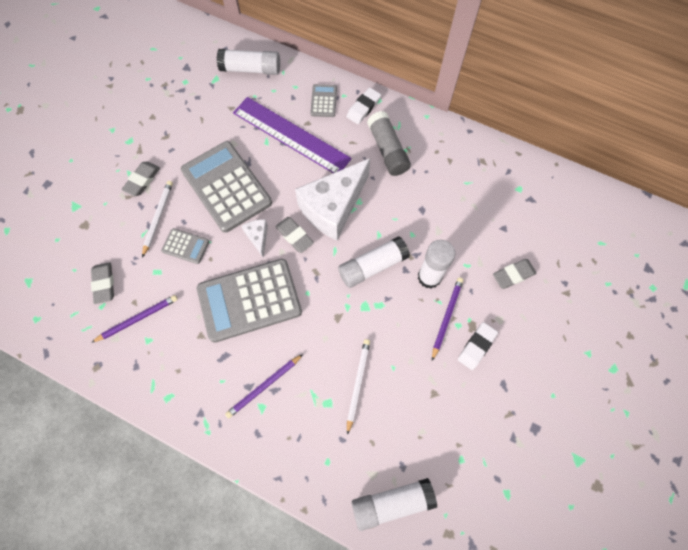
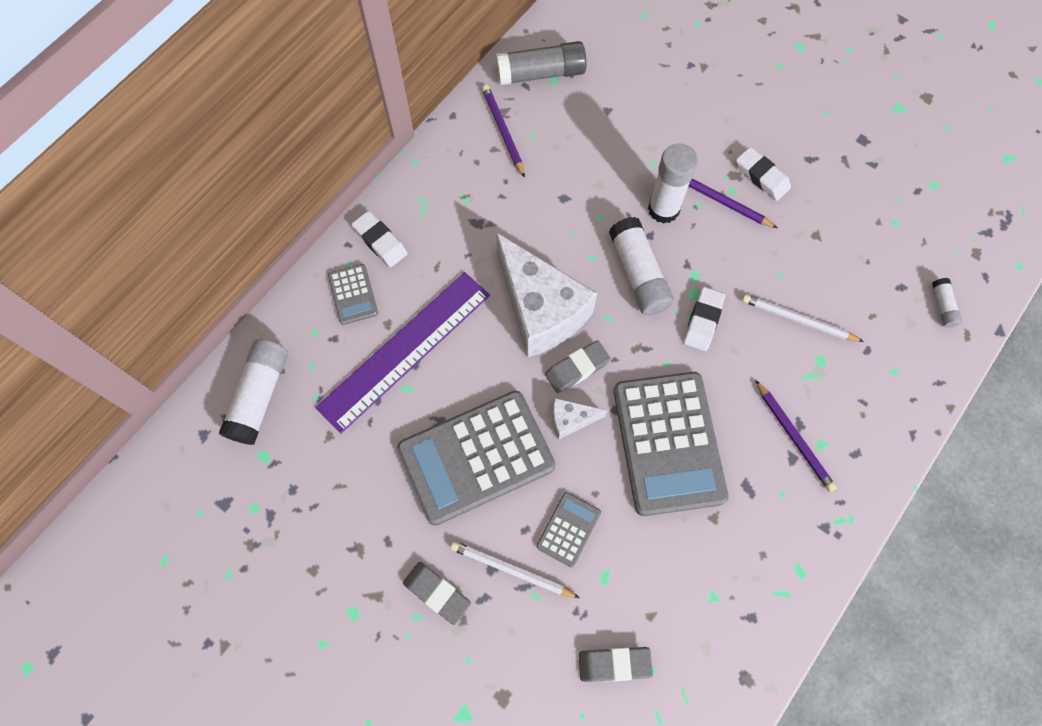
camera: 80 degrees left, 0 degrees up
(137, 319) = (678, 611): purple pencil -> purple pencil (503, 131)
(323, 101) = (353, 294): grey calculator -> grey calculator turned 120 degrees counterclockwise
(344, 314) = (703, 321): none -> white eraser
(387, 150) = (460, 222): grey glue stick -> grey glue stick (541, 73)
(392, 502) = (942, 306): white glue stick -> white glue stick, size x0.49
(513, 275) = (673, 115): grey eraser -> none

